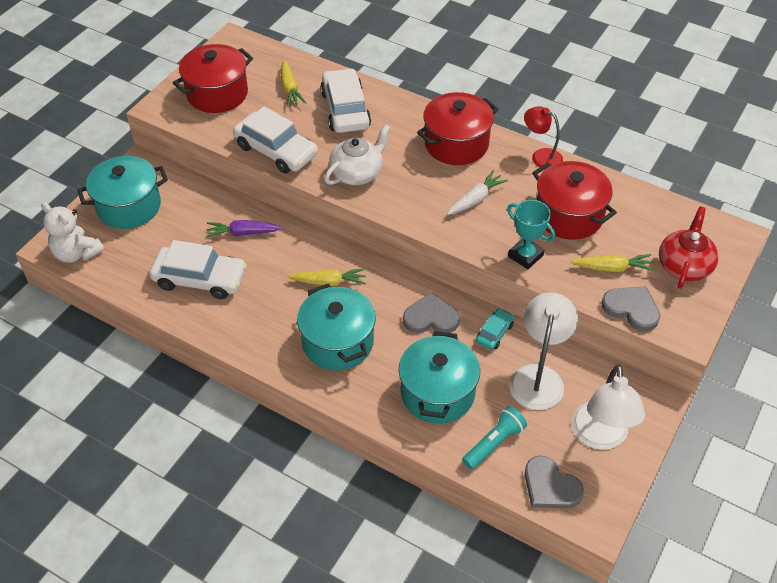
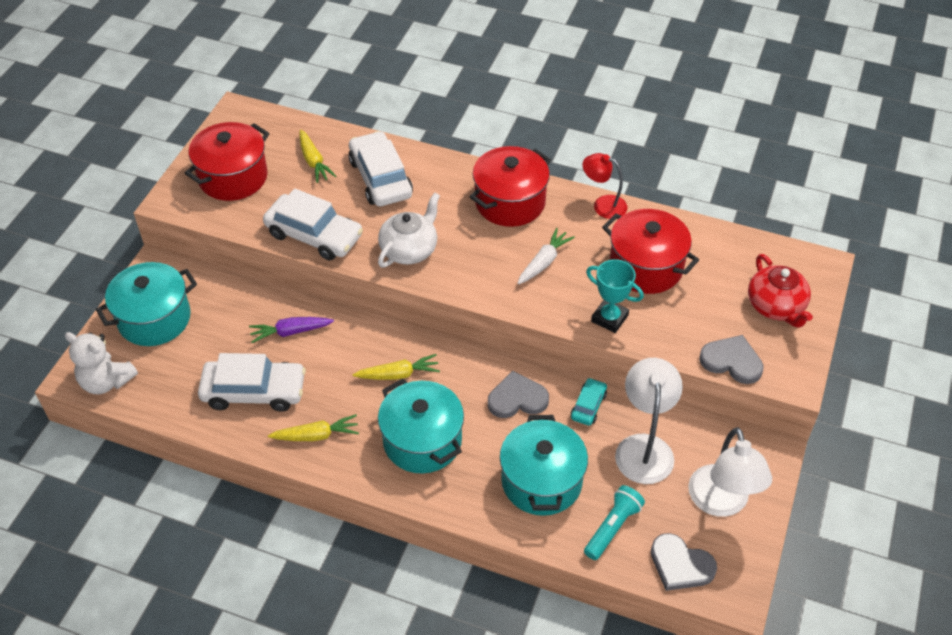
camera: 10 degrees left, 0 degrees up
(612, 268) = (703, 319): yellow carrot -> yellow carrot (316, 435)
(684, 266) = (776, 306): red teapot -> red teapot turned 150 degrees clockwise

